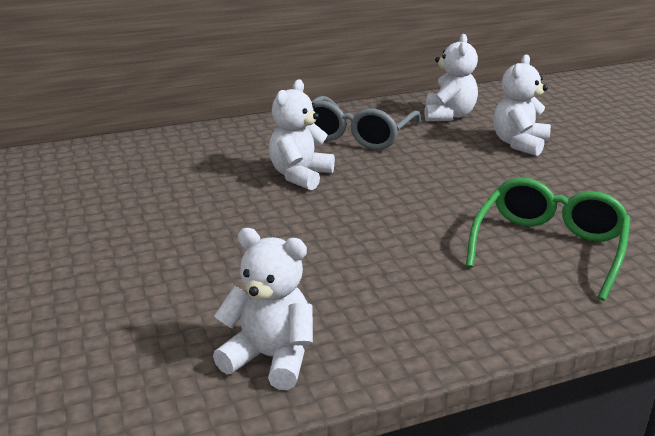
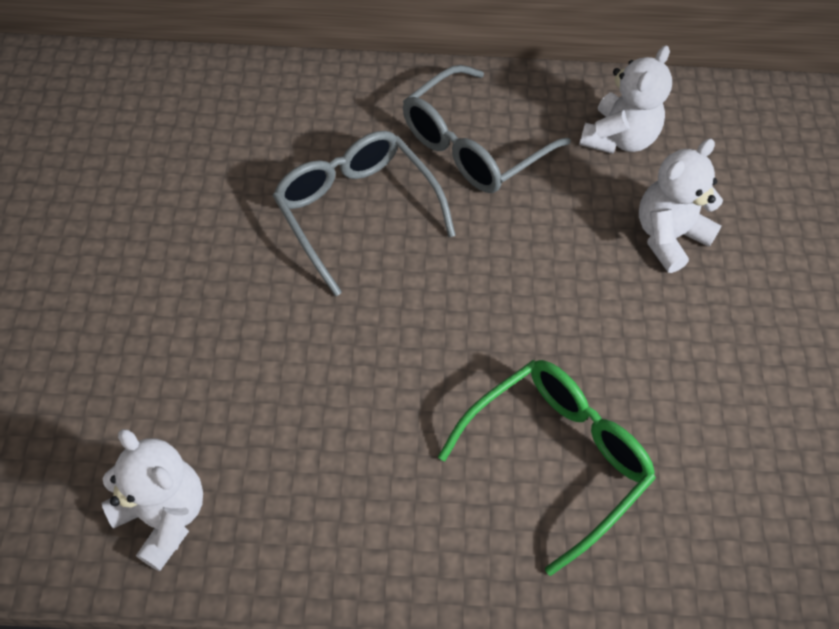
camera: 20 degrees right, 30 degrees up
(300, 176) = (356, 211): white teddy bear -> grey glasses

